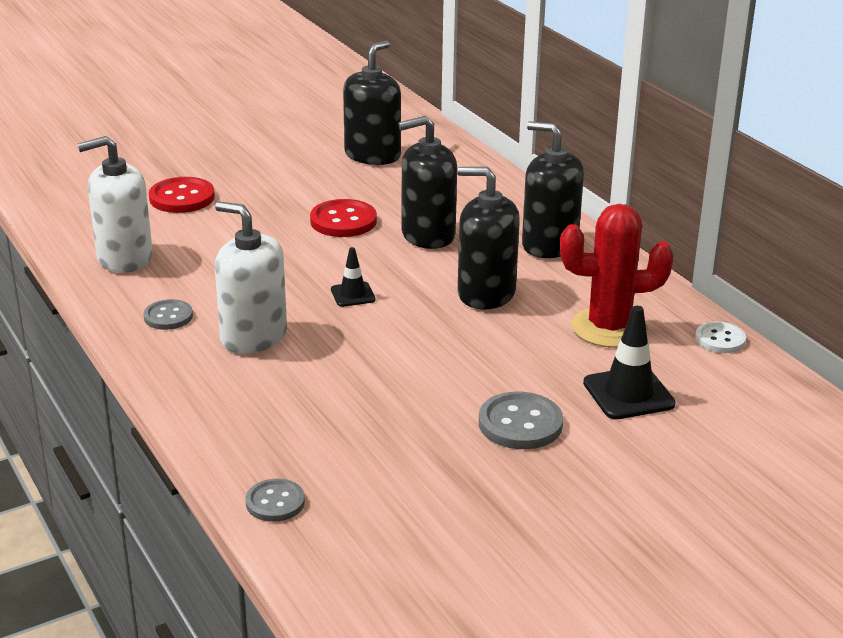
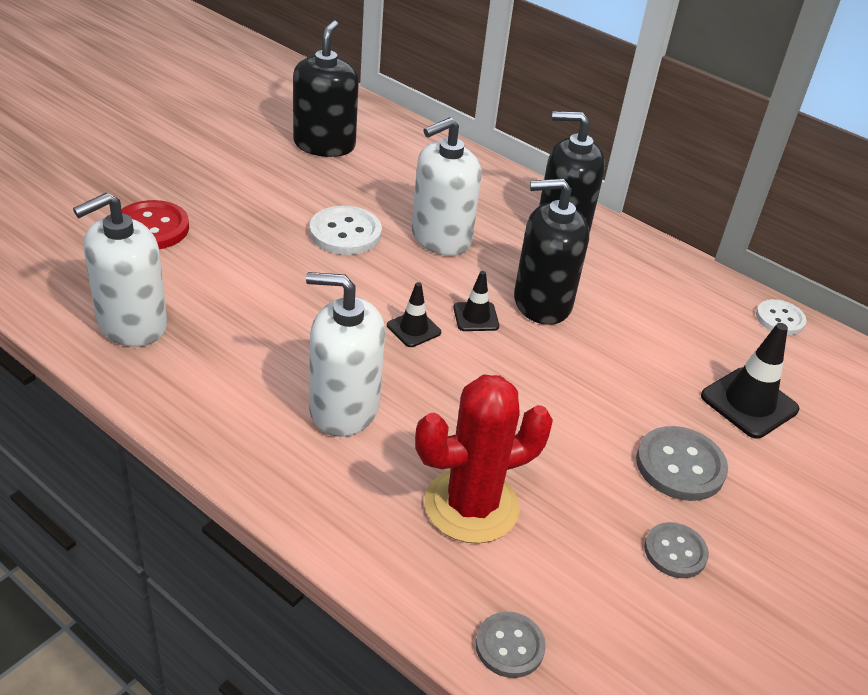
camera: 25 degrees left, 10 degrees up
(168, 316) = (231, 399): grey button -> grey button (675, 552)
(343, 221) = (345, 233): red button -> white button
(415, 294) = (476, 317): none -> black traffic cone
(428, 235) = (440, 238): black soap dispenser -> white soap dispenser
(609, 328) = (679, 324): red cactus -> red cactus (471, 506)

